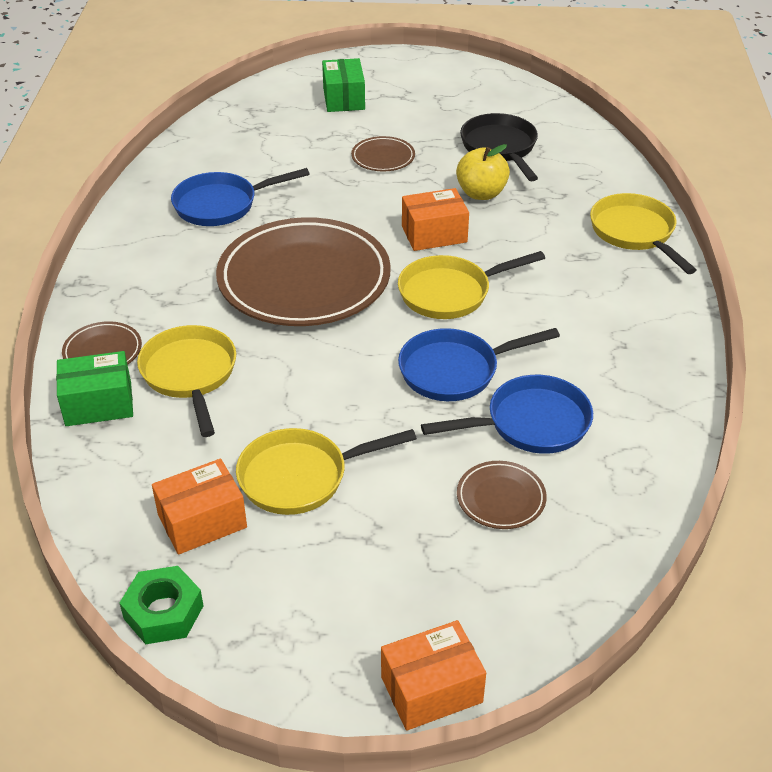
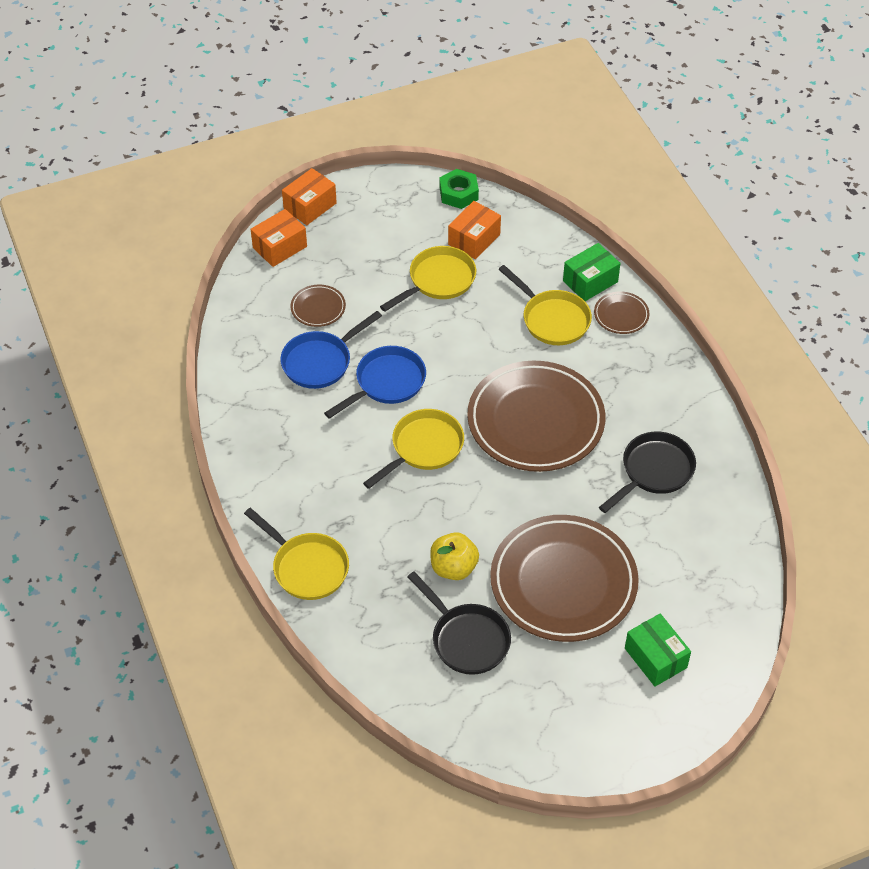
camera: 155 degrees right, 10 degrees up
(221, 205) = (654, 471): blue pan -> black pan
(383, 157) = (563, 582): brown plate -> brown plate, size x2.37
(434, 234) = (467, 504): orange box -> orange box (280, 247)

